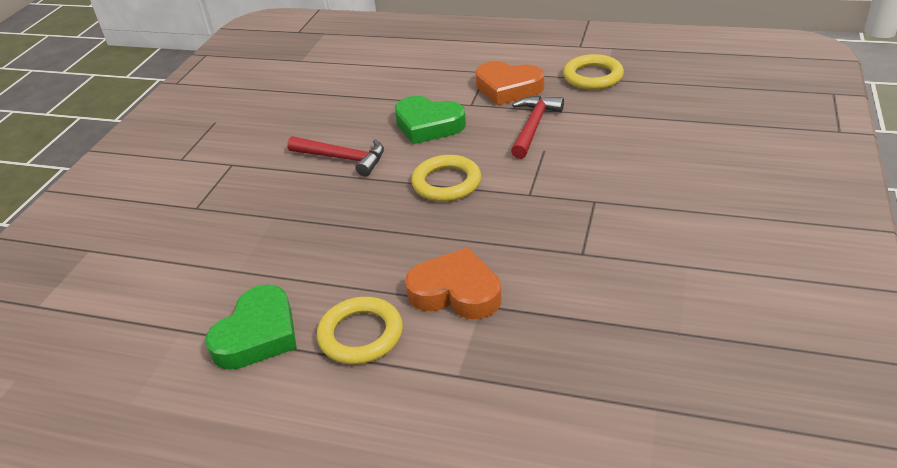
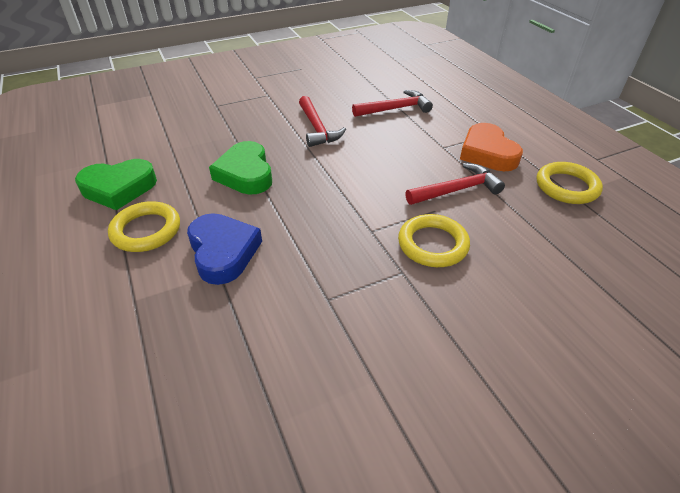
camera: 45 degrees right, 5 degrees up
(379, 101) = (395, 109): none -> red hammer
(428, 125) = (395, 142): green heart -> green heart (245, 174)
(446, 183) = (340, 184): yellow ring -> yellow ring (432, 244)
(456, 292) = (223, 252): orange heart -> blue heart

